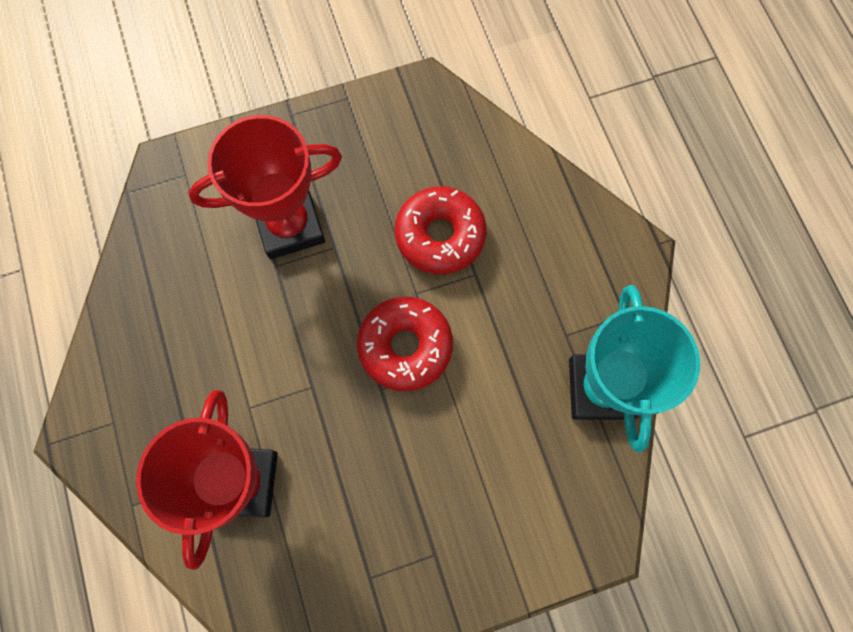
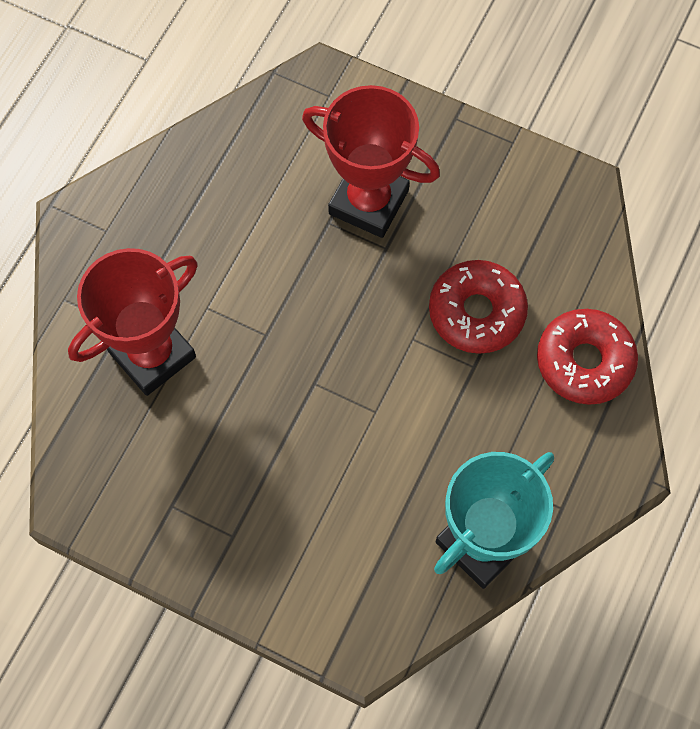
camera: 45 degrees right, 5 degrees down
(405, 346) = (363, 370): red donut -> red donut (584, 361)

